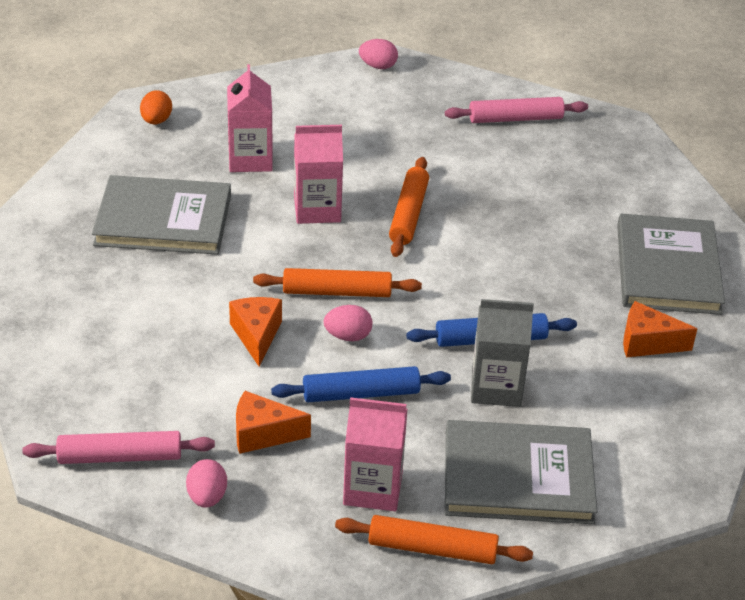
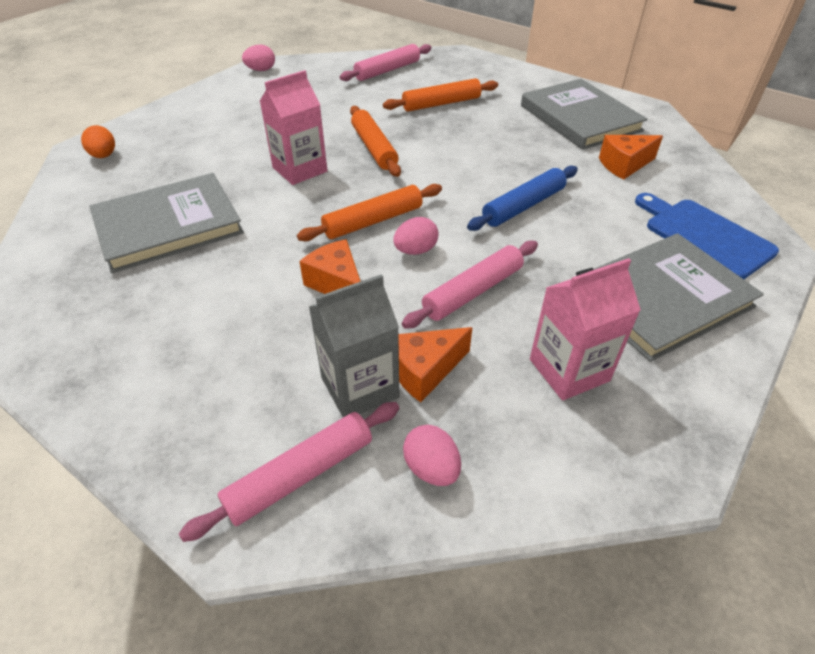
camera: 30 degrees left, 5 degrees up
(250, 159) = (212, 155): pink carton -> none
(361, 394) = (473, 292): blue rolling pin -> pink rolling pin
(432, 548) = (675, 399): orange rolling pin -> orange rolling pin (441, 103)
(496, 387) = (566, 238): grey carton -> grey carton (360, 387)
(634, 446) = (704, 235): none -> blue cutting board

